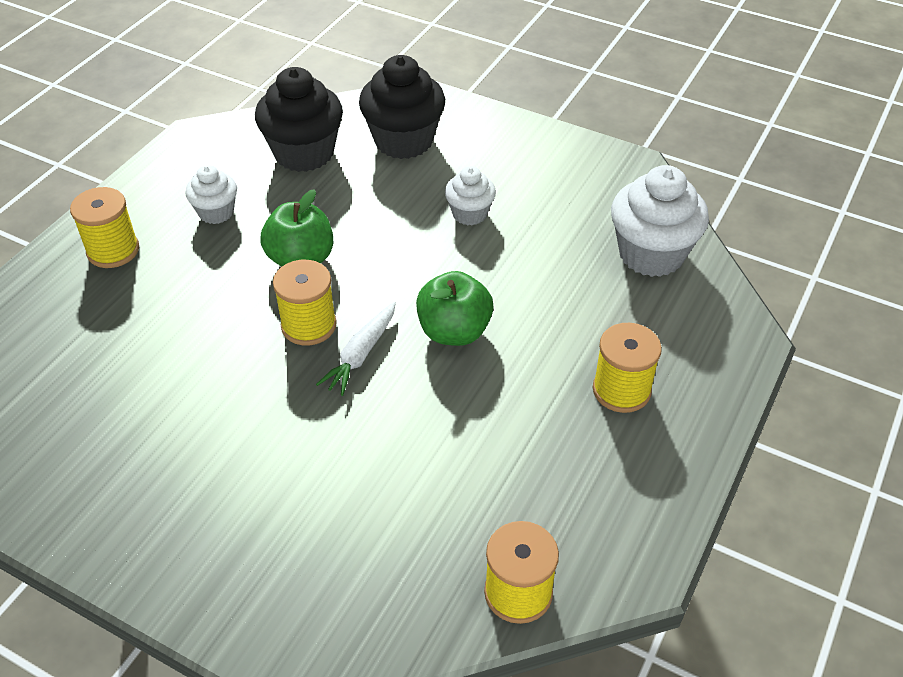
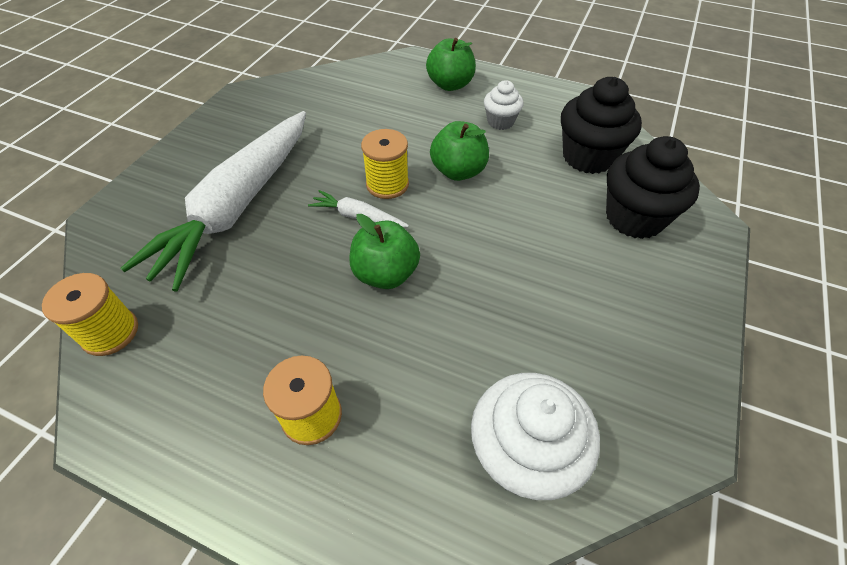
camera: 85 degrees right, 5 degrees up
(113, 250) = (450, 85): yellow spool -> green apple
(314, 482) = (238, 205): none -> white carrot
(469, 214) = (544, 275): white cupcake -> none

